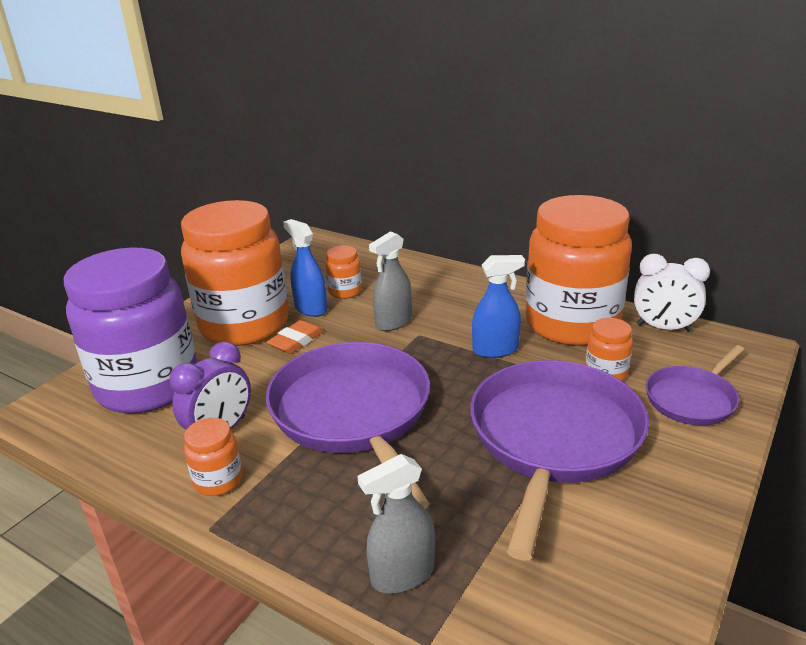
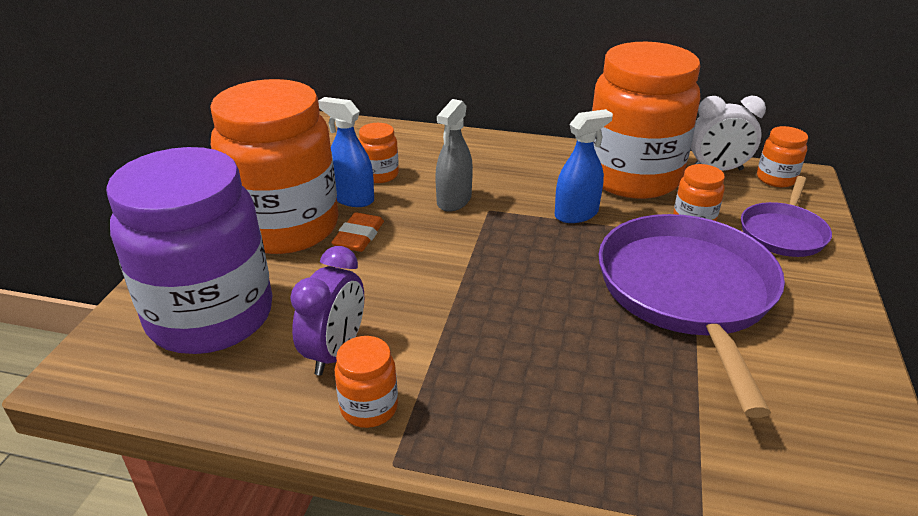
camera: 20 degrees left, 5 degrees up
(353, 413) = (473, 304): purple pan -> none
(402, 574) = (632, 461): grey spray bottle -> none
(721, 345) = (776, 179): none -> orange jar

